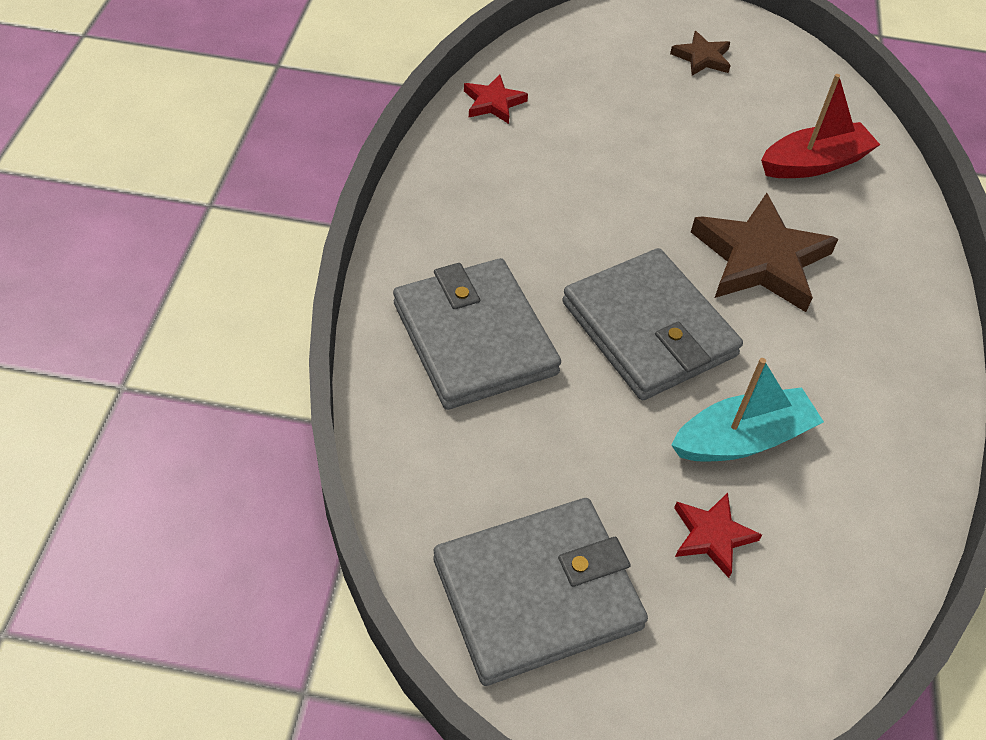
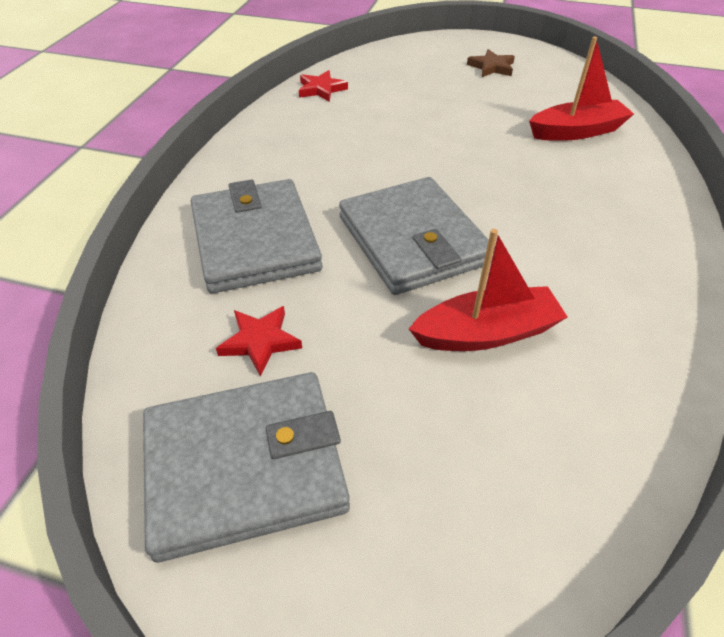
camera: 10 degrees right, 5 degrees down
(712, 536) = (442, 421): red star -> red star (260, 341)
(742, 439) = (486, 333): turquoise boat -> red boat
(760, 259) = (522, 194): brown star -> none

